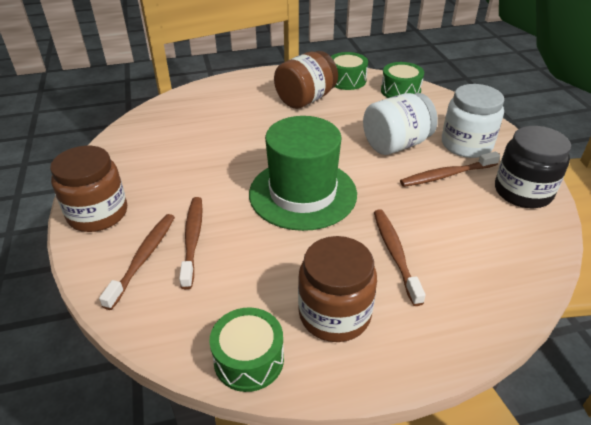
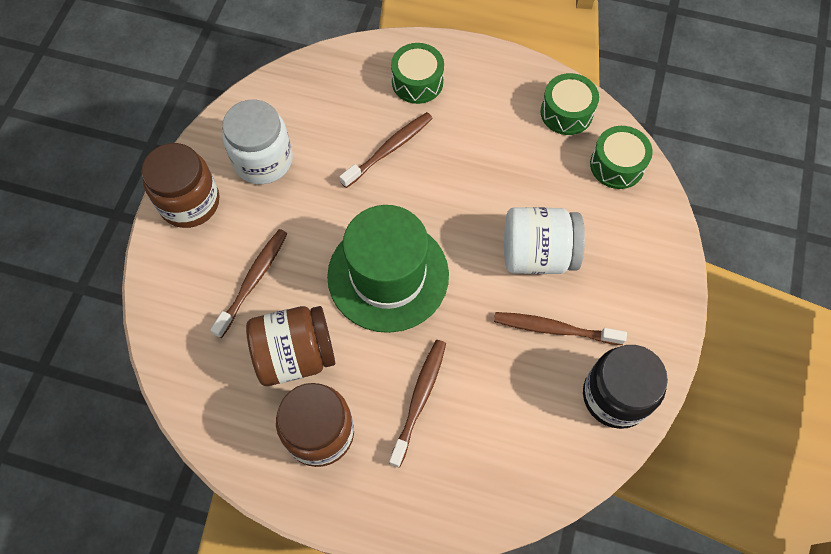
camera: 30 degrees right, 25 degrees up
(143, 258) = (201, 280): brown toothbrush -> brown toothbrush (389, 149)
(249, 359) = (226, 435): green drum -> green drum (417, 82)
(305, 99) = (492, 126): brown jar -> brown jar (295, 355)
(466, 144) = (617, 296): white jar -> white jar (263, 160)

